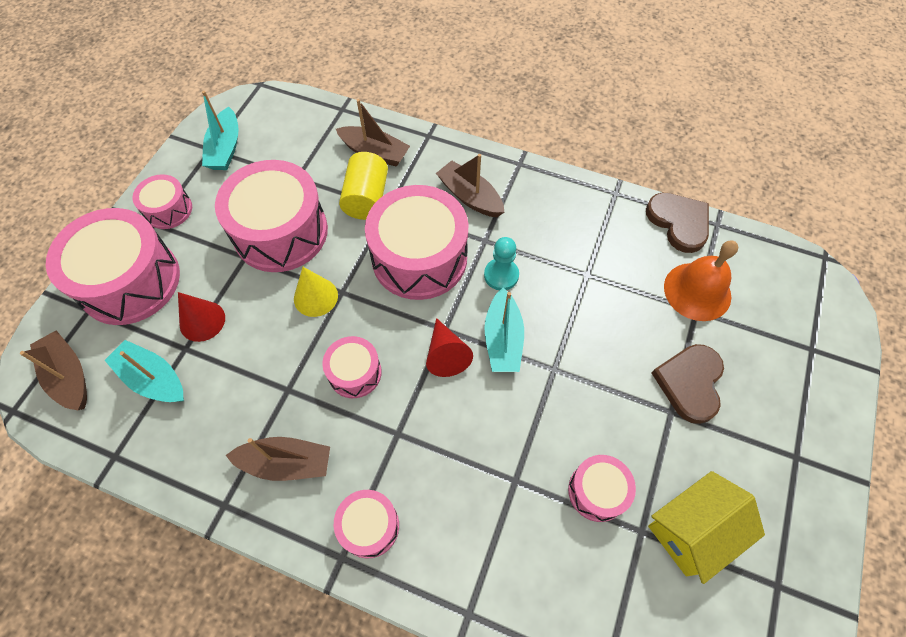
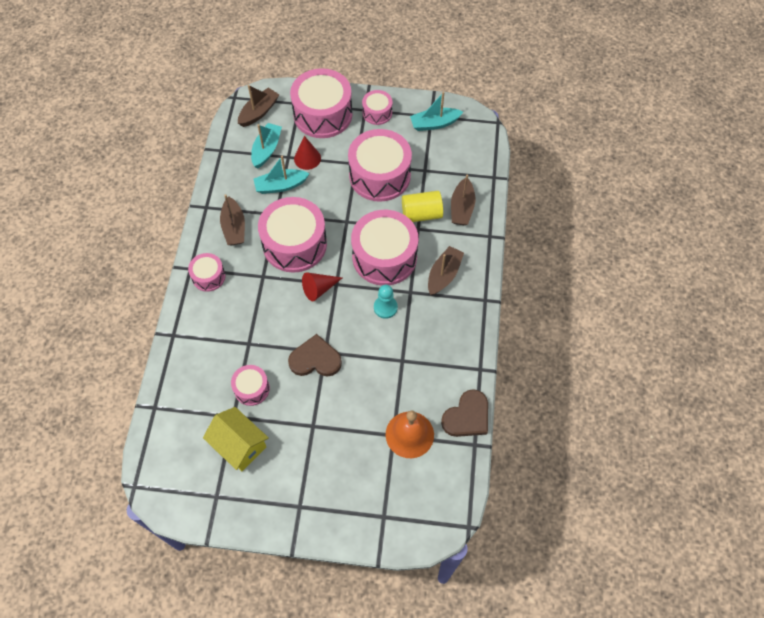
camera: 75 degrees right, 0 degrees up
(315, 297) = (339, 209): yellow cone -> none
(355, 373) = (294, 244): pink drum -> pink drum, size x1.98
(503, 339) = (338, 318): turquoise boat -> turquoise boat (281, 186)
(690, 383) = (336, 435): brown heart -> brown heart (315, 359)

